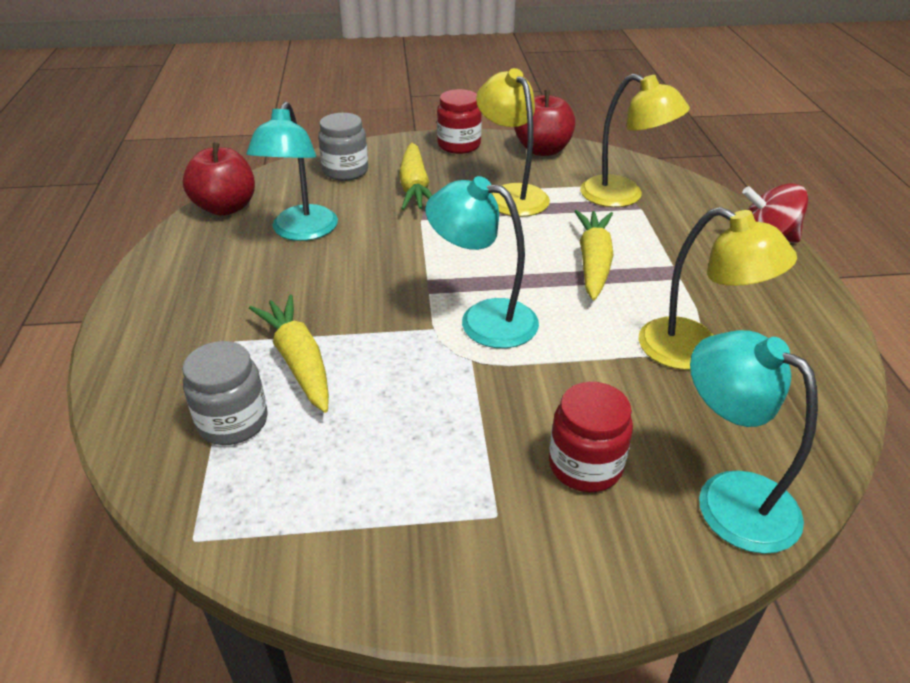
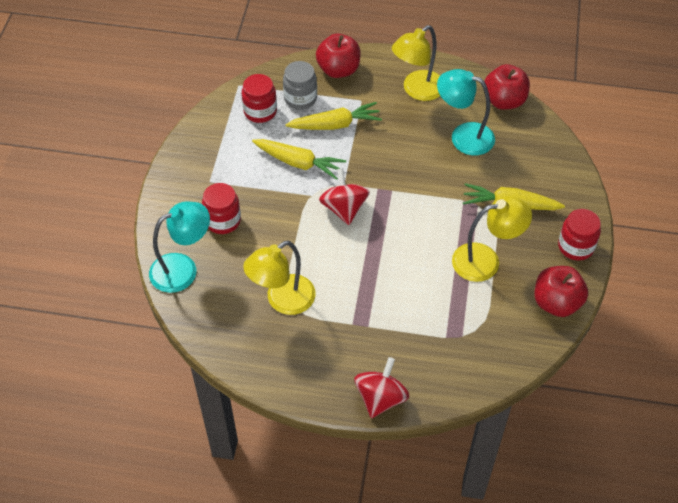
camera: 105 degrees right, 15 degrees up
(150, 383) = (338, 70): none -> red apple
(277, 478) = (260, 111): none -> red jar
(345, 171) = (544, 168): grey jar -> none
(483, 319) = (344, 208): turquoise lamp -> red spinning top
(593, 263) = (384, 281): yellow carrot -> yellow carrot (298, 163)
(623, 196) = (466, 332): yellow lamp -> yellow lamp (417, 90)

